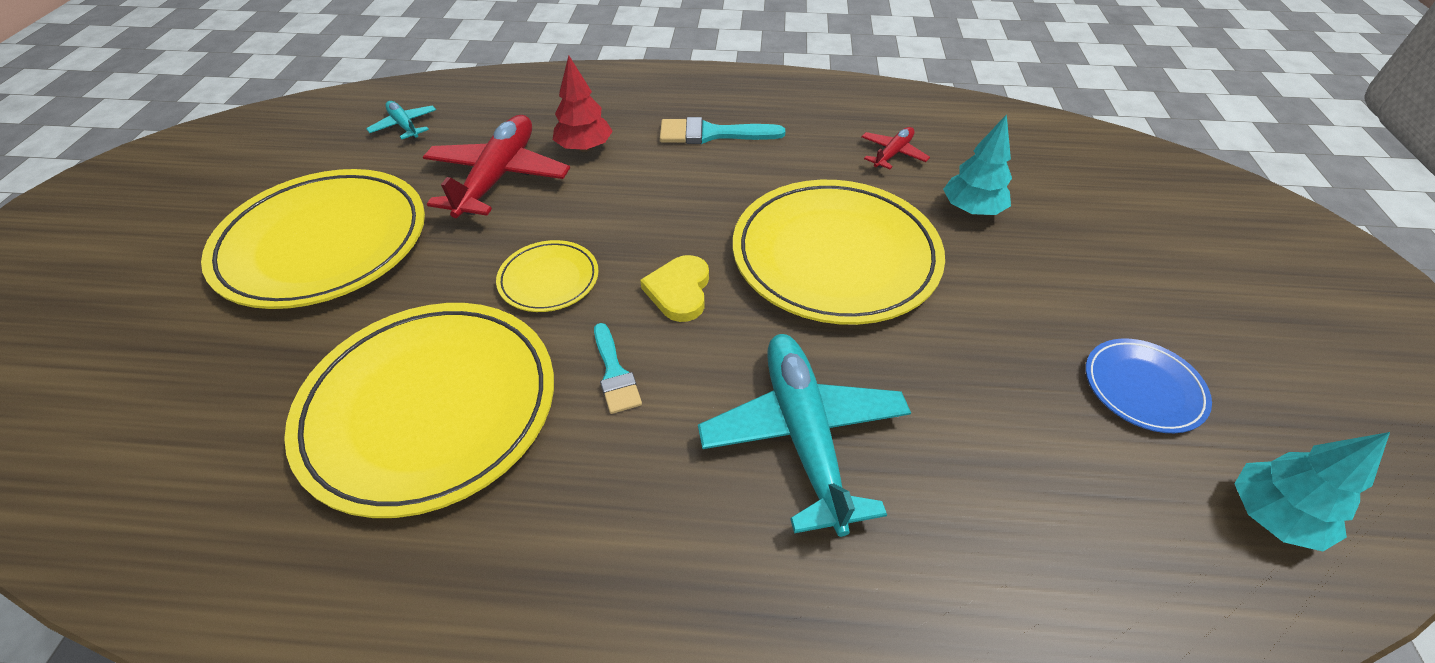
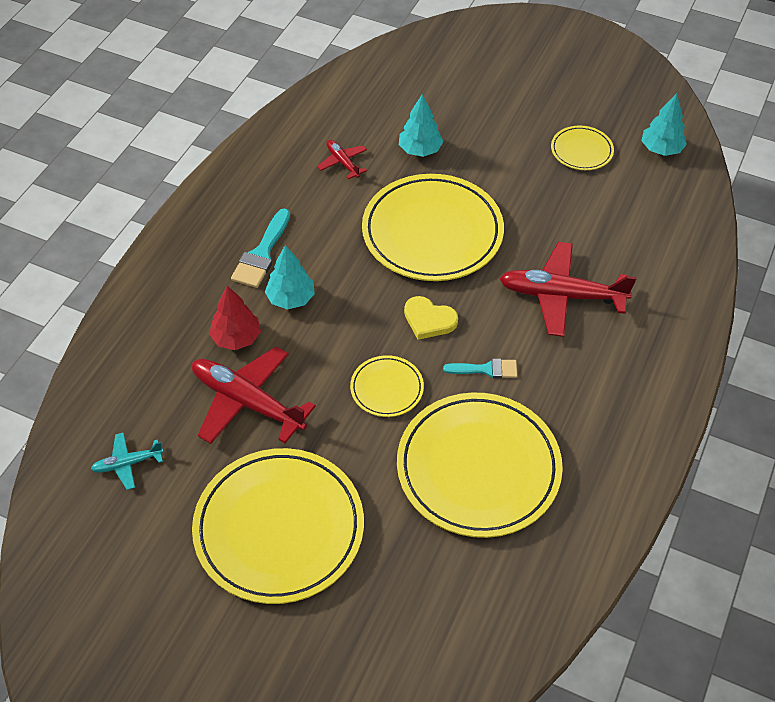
camera: 70 degrees left, 5 degrees up
(658, 169) = (291, 298): none -> turquoise tree
(803, 434) = (561, 296): turquoise plane -> red plane
(1143, 388) = (581, 151): blue plate -> yellow plate

